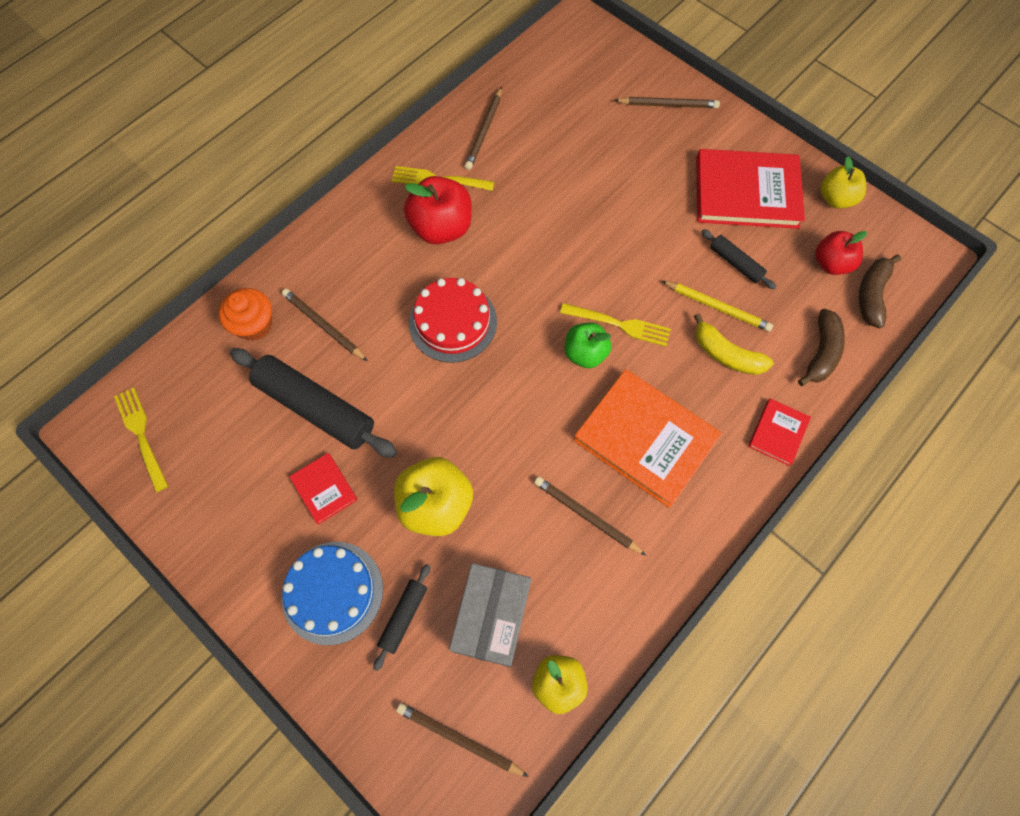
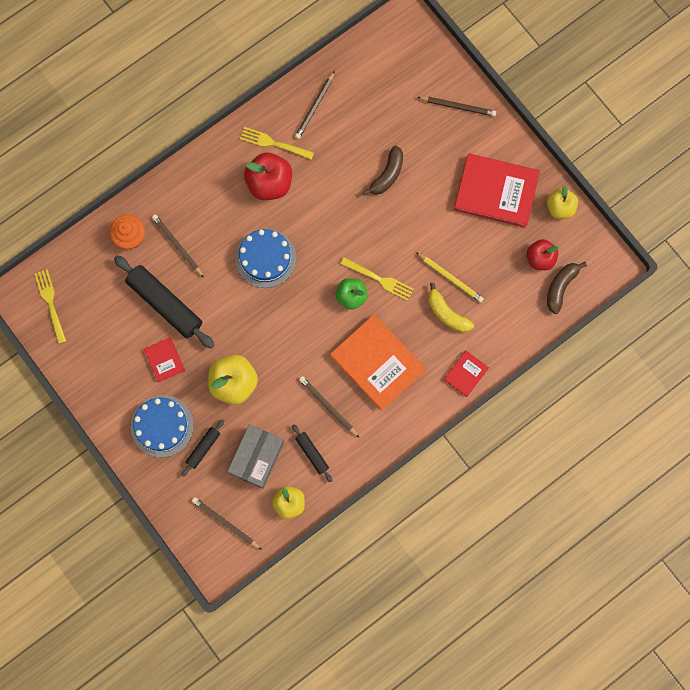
camera: 10 degrees right, 10 degrees up
(452, 322) = (265, 258): red cake -> blue cake
(735, 263) = (472, 247): black rolling pin -> black rolling pin (312, 453)
(821, 353) = (511, 323): brown banana -> brown banana (387, 175)

